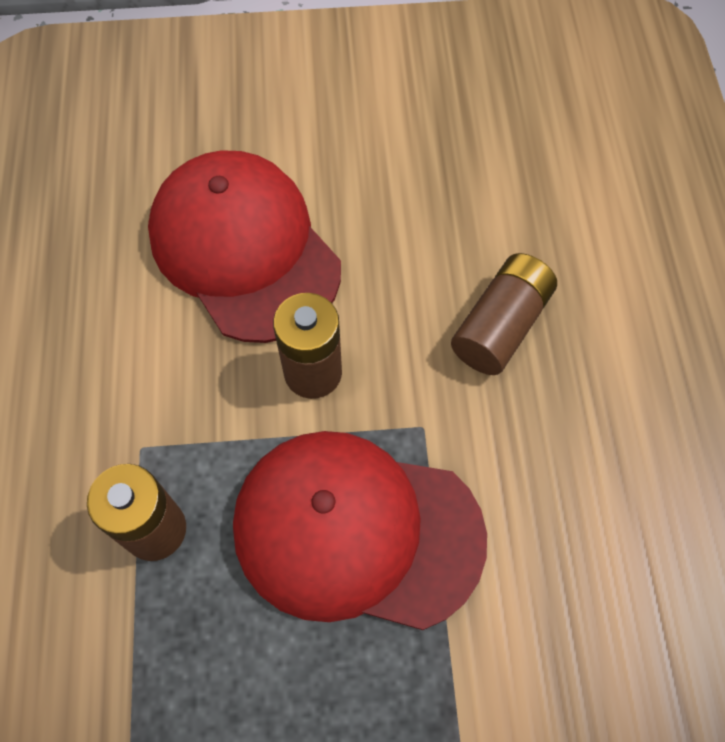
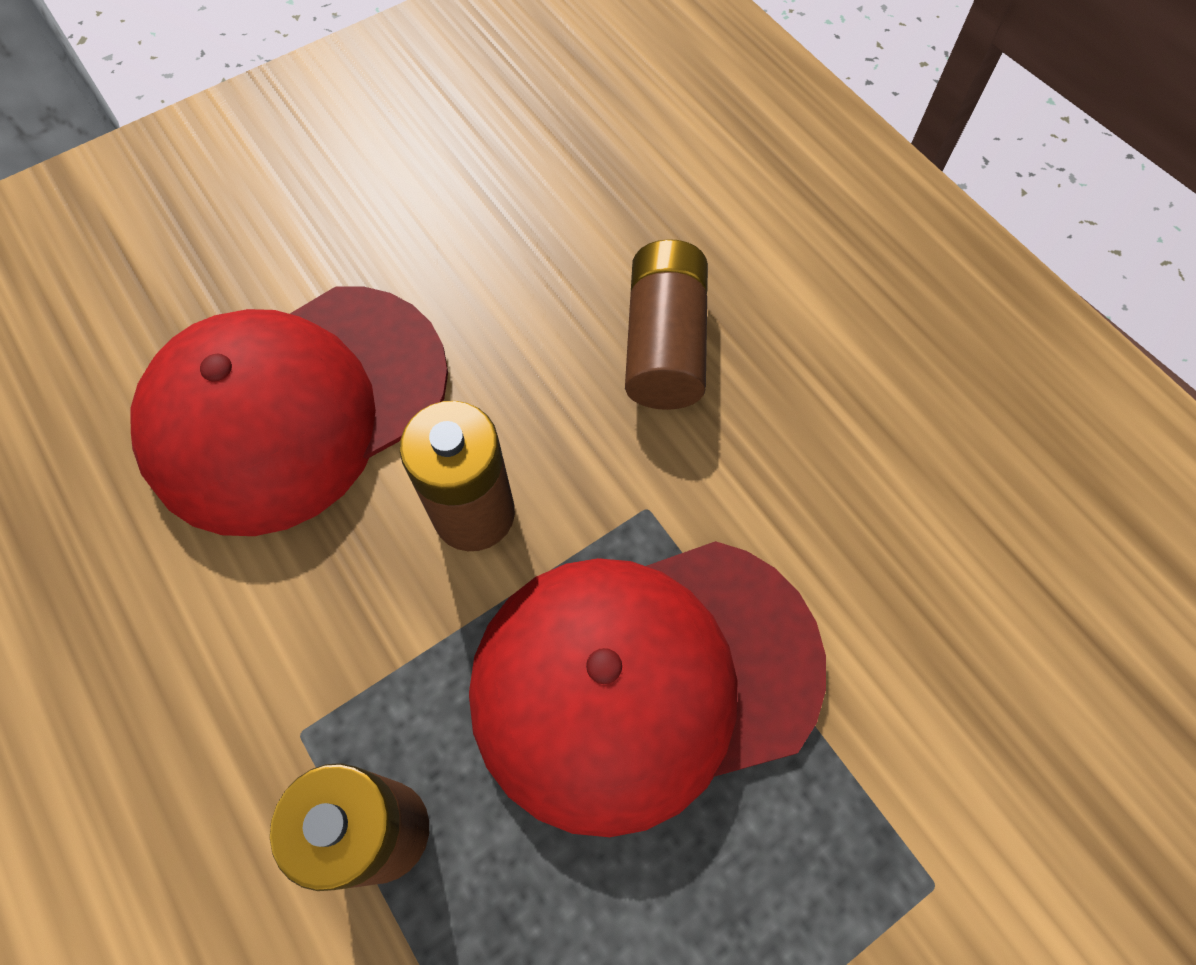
camera: 30 degrees left, 0 degrees up
(244, 249) = (296, 406): red cap -> red cap turned 60 degrees counterclockwise

